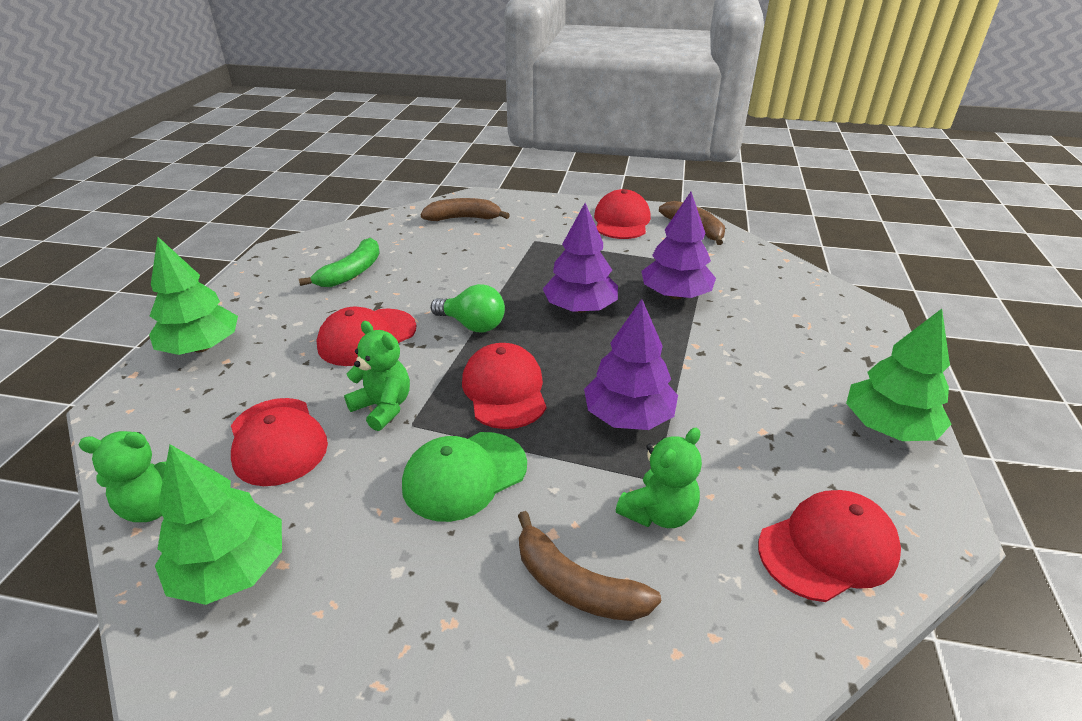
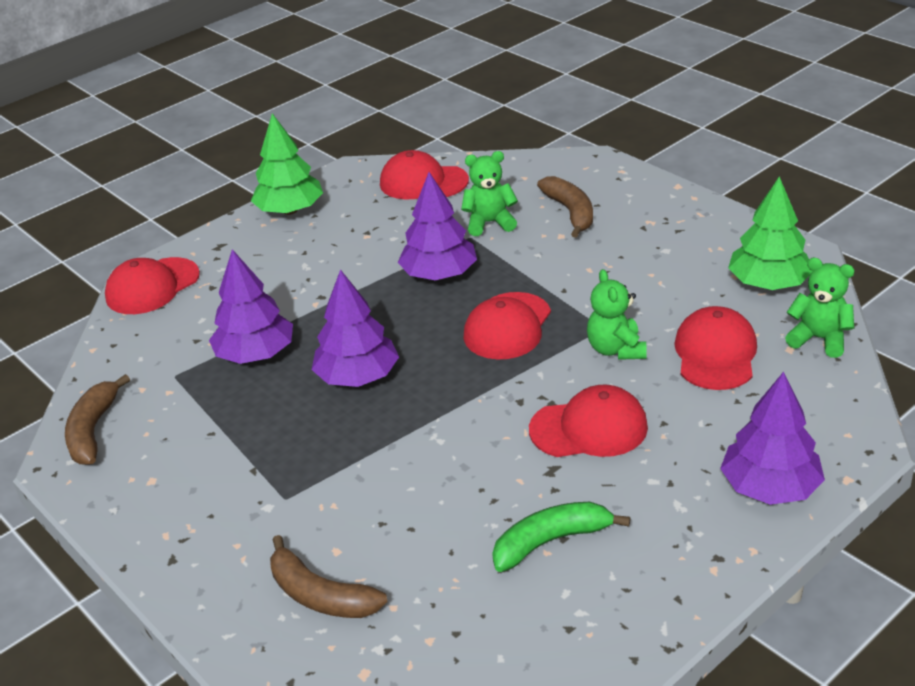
camera: 140 degrees left, 0 degrees up
(201, 347) = (769, 487): green tree -> purple tree
(464, 475) = (588, 281): green cap -> none
(472, 325) = (476, 400): green light bulb -> none
(621, 221) = (144, 484): red cap -> red cap (152, 286)

